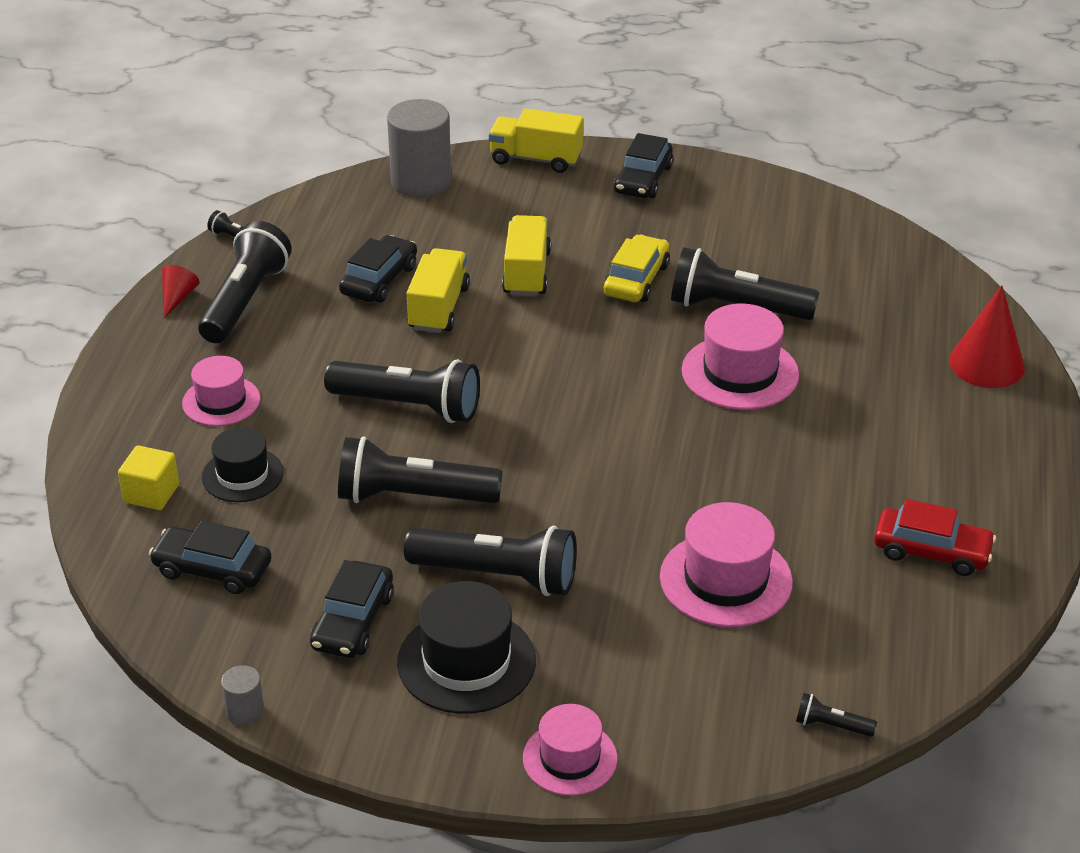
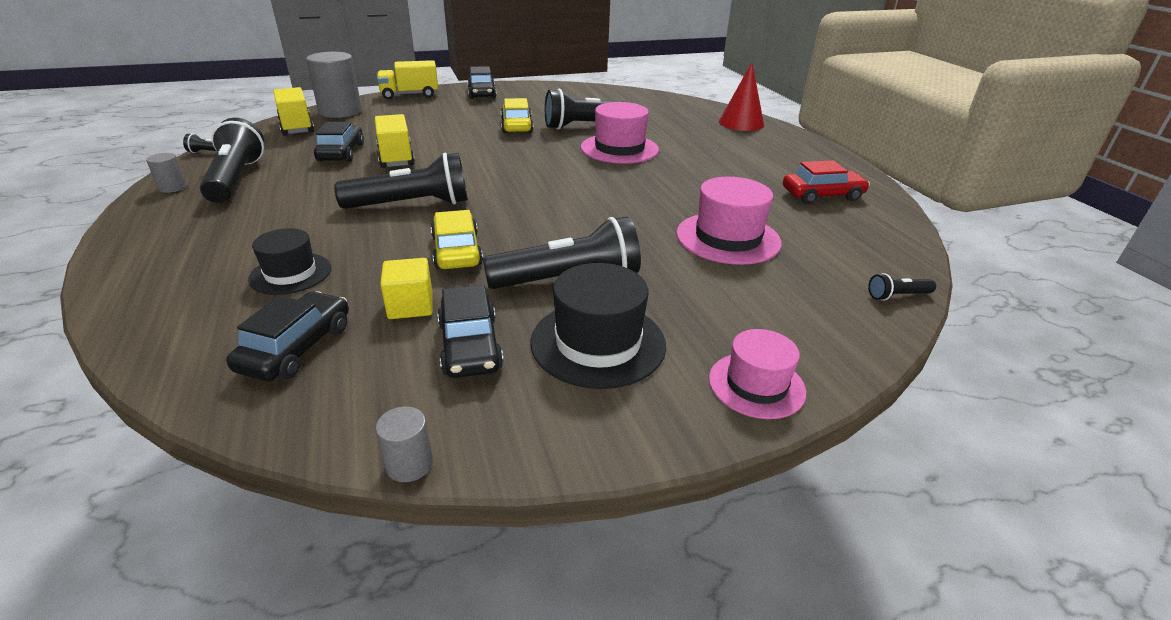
camera: 30 degrees left, 5 degrees down
(151, 493) = (198, 308): yellow cube -> yellow cube (410, 306)
(178, 298) = (173, 187): red cone -> grey cylinder
(212, 569) = (297, 348): black car -> black car turned 120 degrees clockwise
(221, 401) = (244, 234): pink hat -> none
(413, 497) = (457, 251): black flashlight -> yellow car
(526, 273) = (444, 134): yellow truck -> yellow truck (297, 127)

